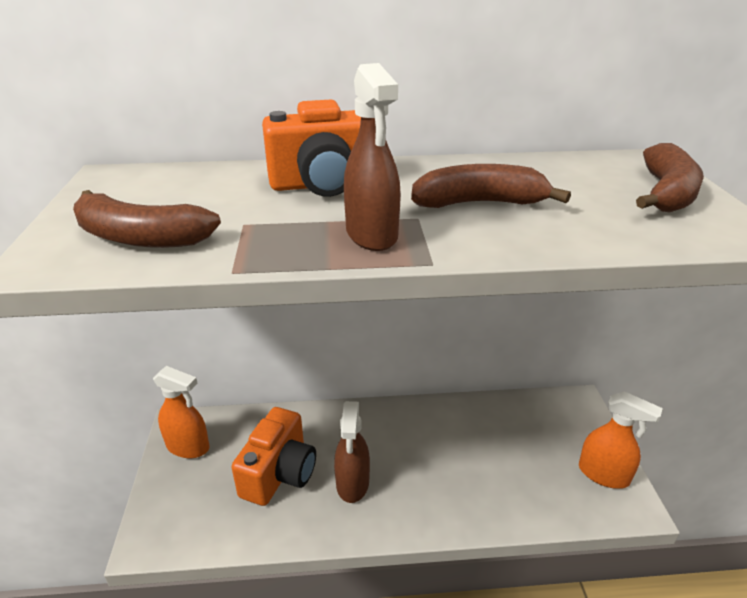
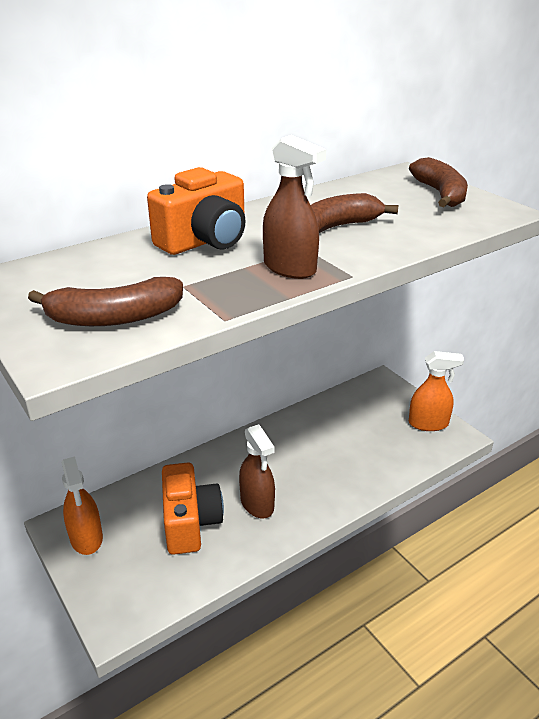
camera: 30 degrees left, 0 degrees up
(188, 446) = (86, 538): orange spray bottle -> orange spray bottle turned 75 degrees clockwise

